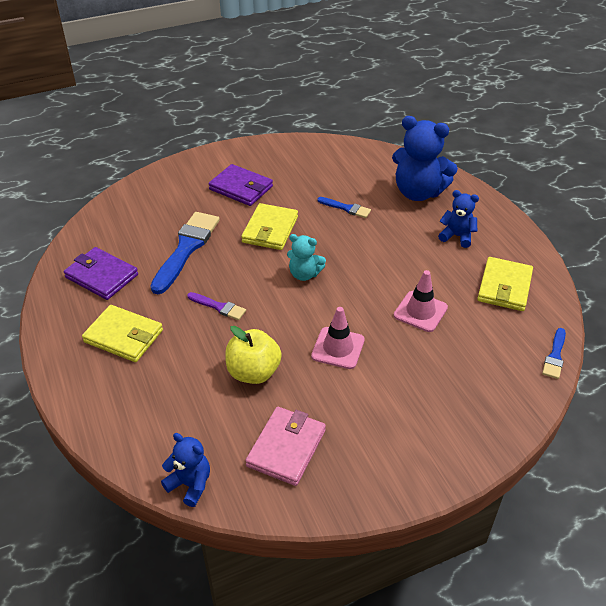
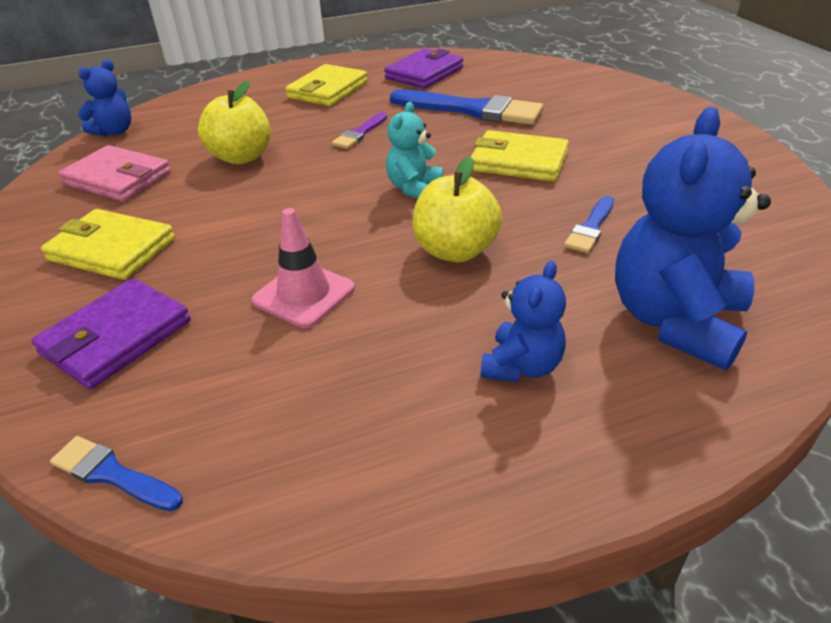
camera: 95 degrees right, 5 degrees down
(241, 188) = (618, 137): purple wallet -> purple wallet (116, 337)
(338, 348) = (255, 213): pink traffic cone -> none
(372, 256) = (455, 251): none -> yellow apple
(504, 287) = (345, 423): yellow wallet -> yellow wallet (112, 249)

